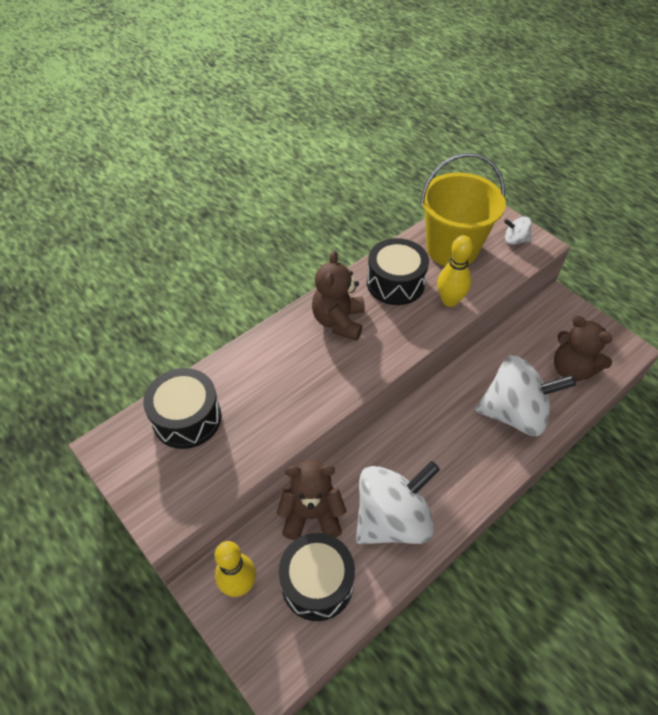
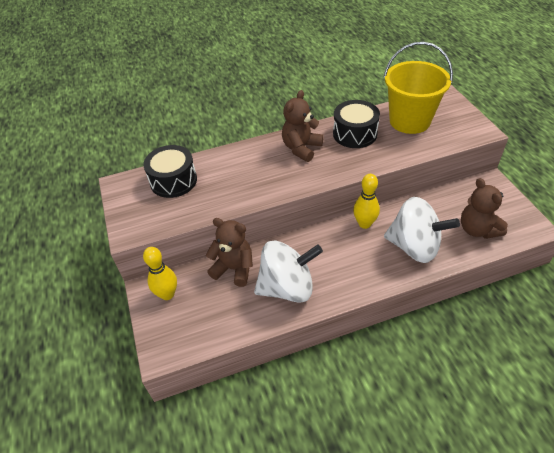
camera: 25 degrees right, 5 degrees down
(317, 583) = (217, 309): black drum -> none
(449, 301) = (389, 153): yellow bowling pin -> yellow bowling pin (364, 224)
(515, 240) = (463, 125): white spinning top -> none

